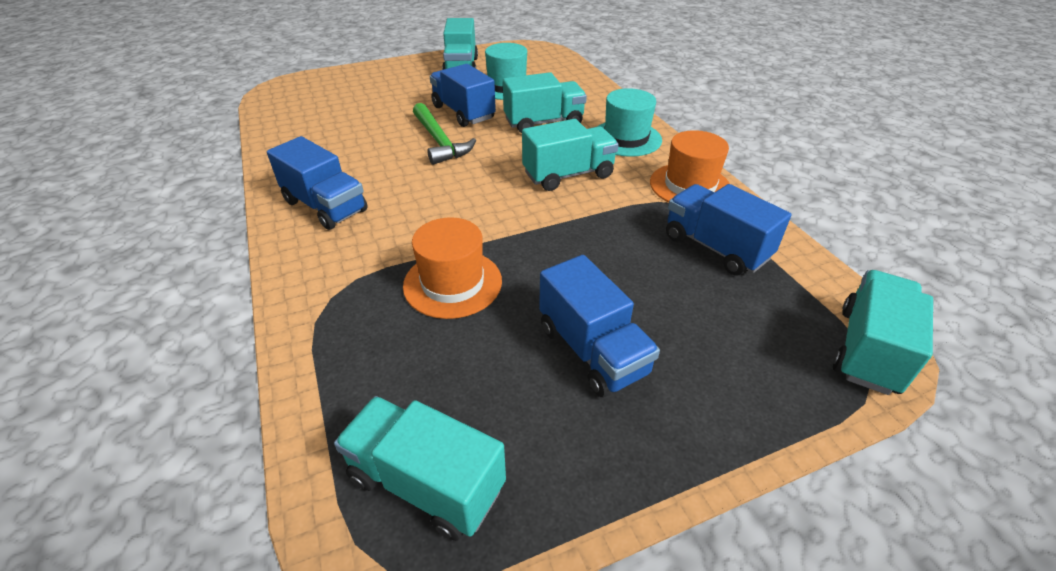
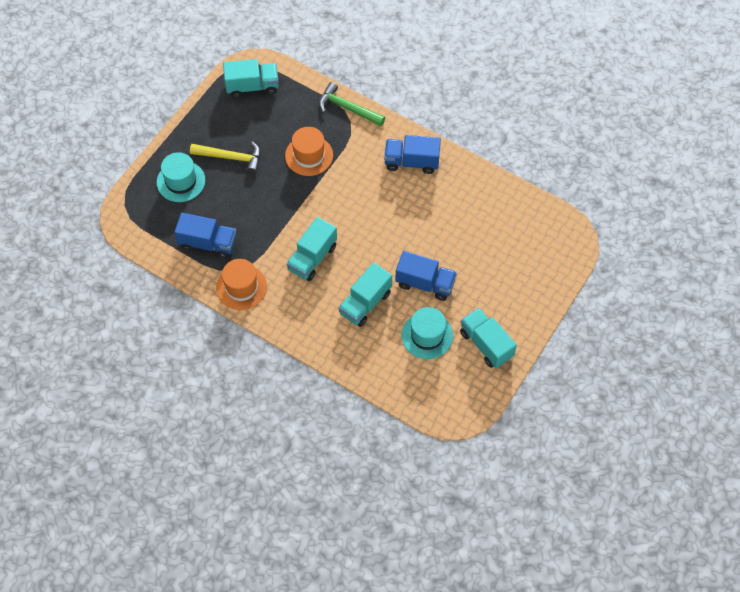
camera: 145 degrees right, 20 degrees up
(439, 141) = (409, 245): green hammer -> green hammer (347, 108)
(592, 350) = (231, 157): blue truck -> yellow hammer
(626, 138) = (303, 315): turquoise hat -> turquoise hat (181, 181)
(868, 350) = (127, 217): turquoise truck -> none

